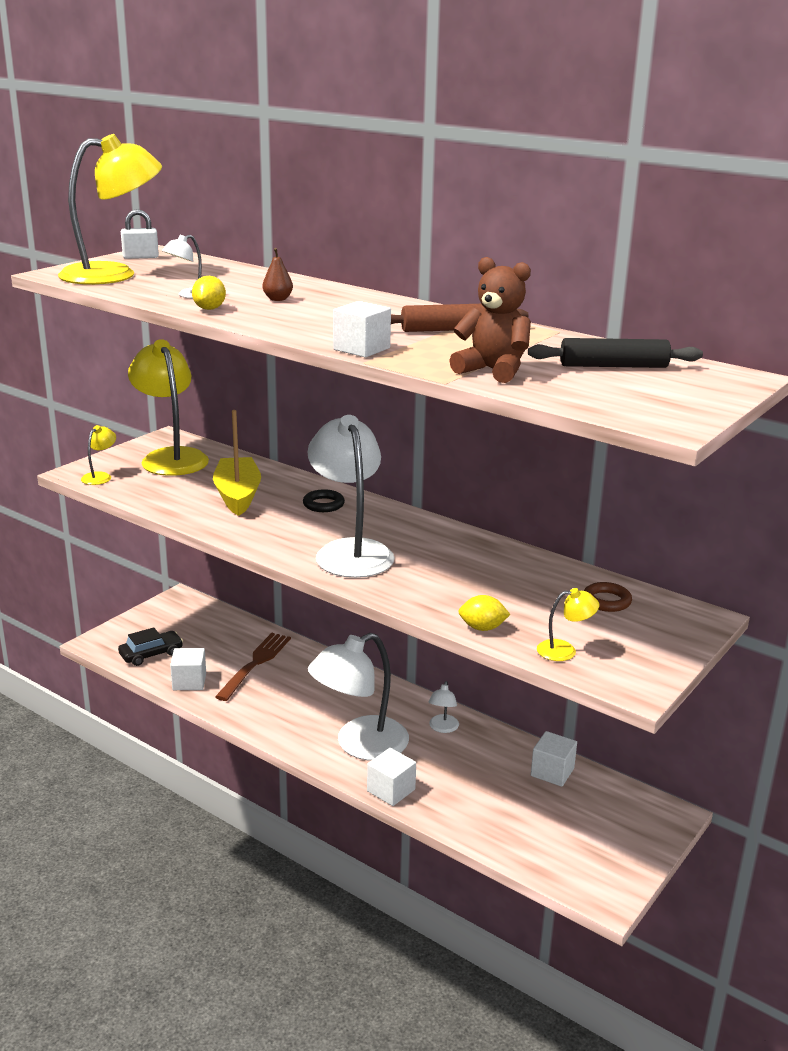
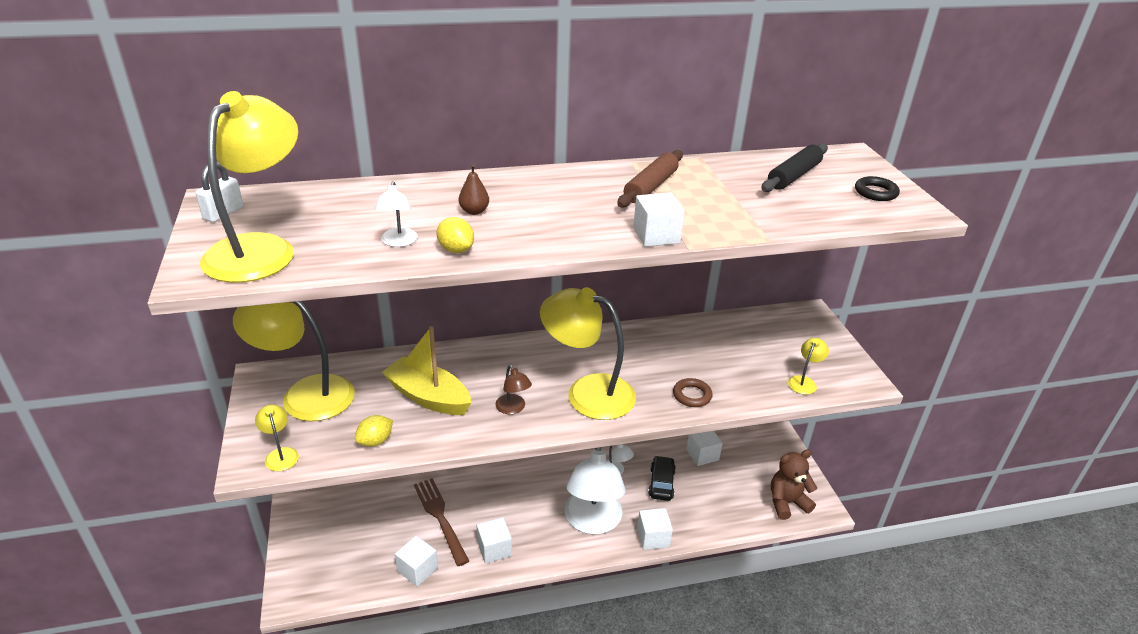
camera: 50 degrees left, 10 degrees up
(151, 654) = (352, 571): black car -> black car (661, 483)
(258, 707) = (494, 549): none -> white cube
(277, 530) = (513, 408): none -> brown lamp
(323, 504) = (500, 365): black ring -> black ring (875, 192)
(350, 551) = (587, 392): white lamp -> yellow lamp
(482, 628) = (749, 397): yellow lemon -> yellow lemon (375, 441)
(493, 371) = (762, 214): brown teddy bear -> brown teddy bear (787, 503)
(606, 601) = (761, 332): brown ring -> brown ring (692, 395)

